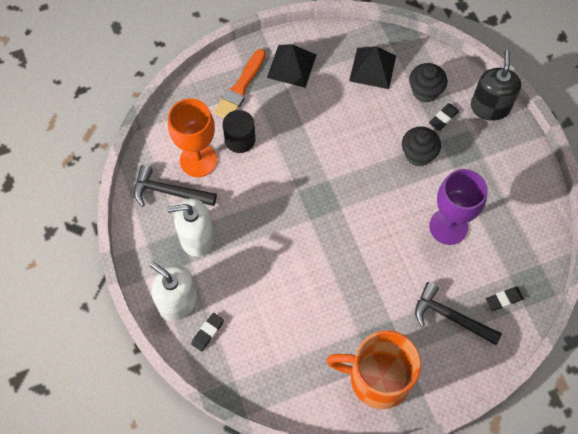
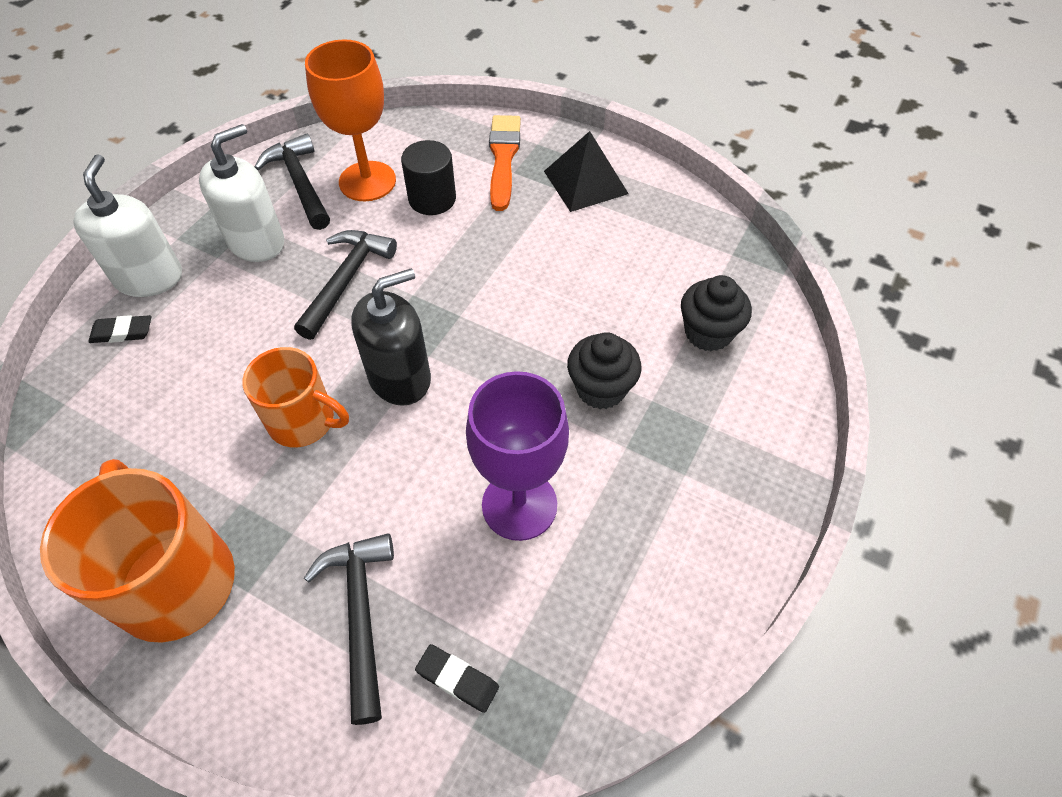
camera: 50 degrees right, 10 degrees down
(196, 238) = (256, 242): white soap dispenser -> white soap dispenser turned 90 degrees clockwise
(240, 88) = (503, 158): orange brush -> orange brush turned 105 degrees clockwise
(262, 213) = (346, 280): none -> black hammer
(335, 282) = (304, 421): none -> orange mug
(373, 68) = (675, 257): black pyramid -> none
(443, 118) = (691, 381): black eraser -> none
(490, 107) = (775, 426): black soap dispenser -> black soap dispenser (400, 377)

